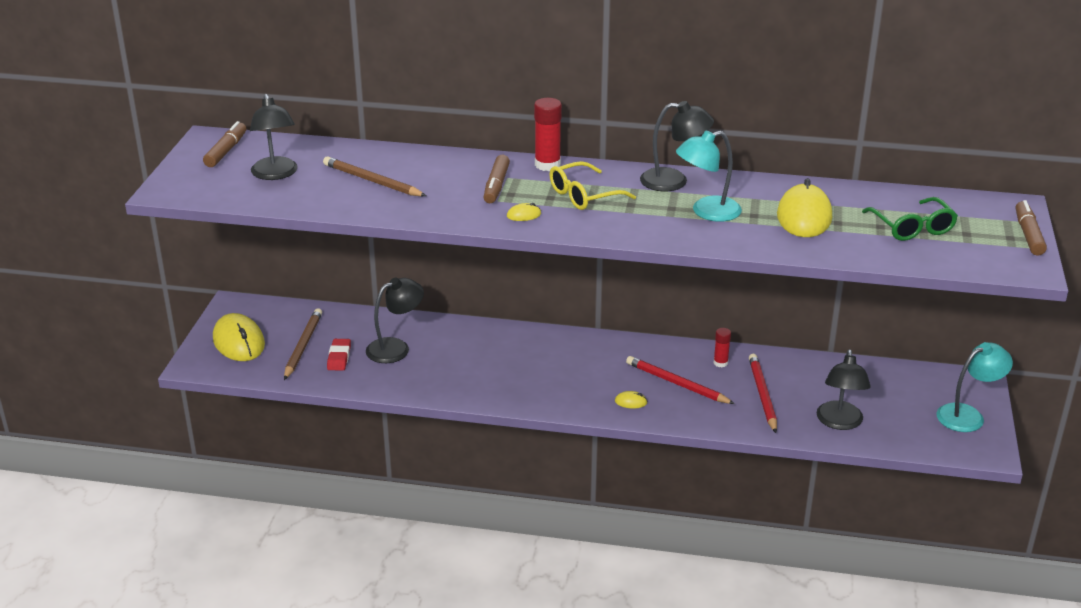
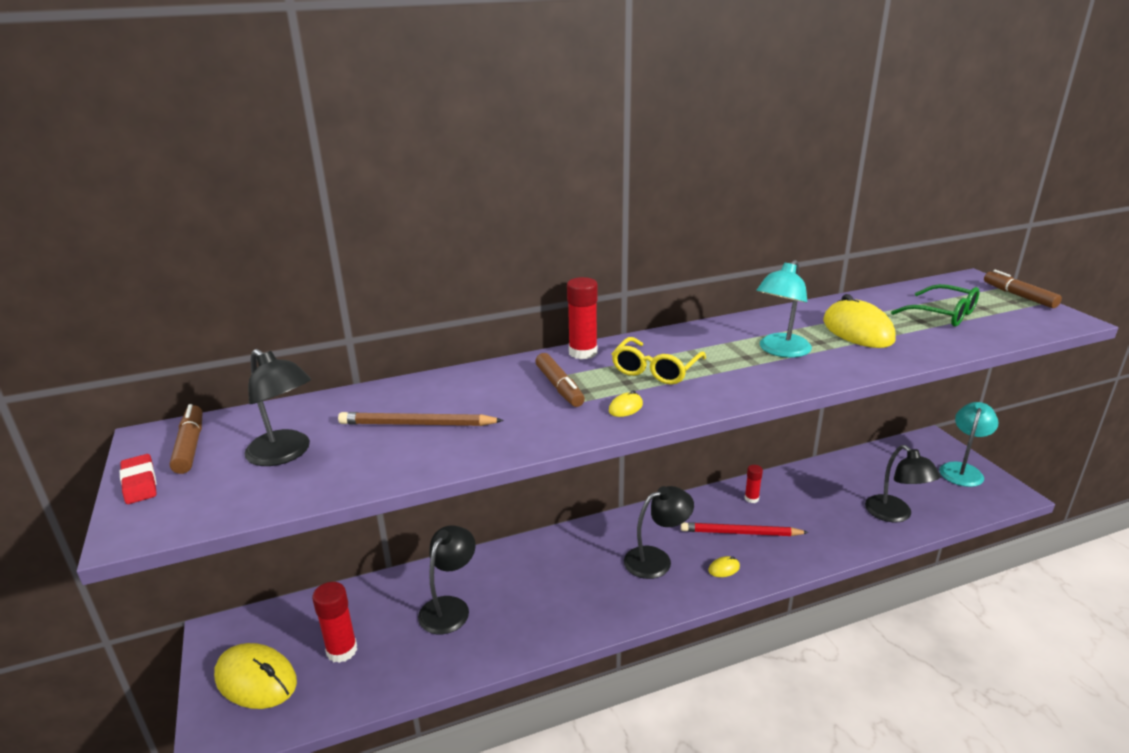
camera: 30 degrees left, 5 degrees down
(303, 346) = (342, 650): brown pencil -> red glue stick
(339, 357) = (395, 647): red eraser -> red eraser (140, 483)
(674, 181) = (713, 333): black lamp -> black lamp (656, 559)
(762, 395) = (814, 514): red pencil -> none

